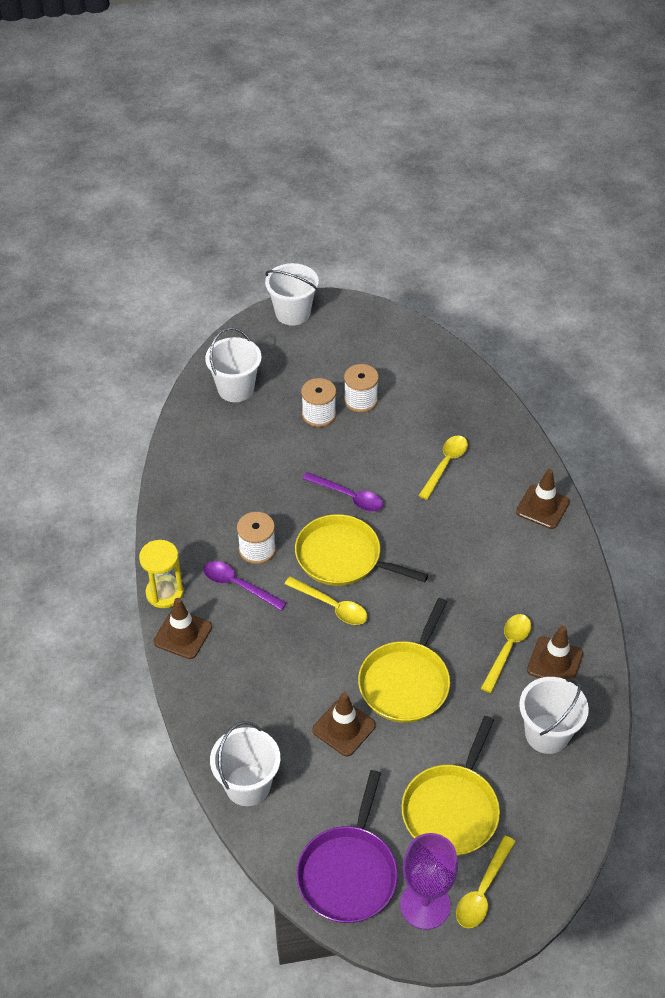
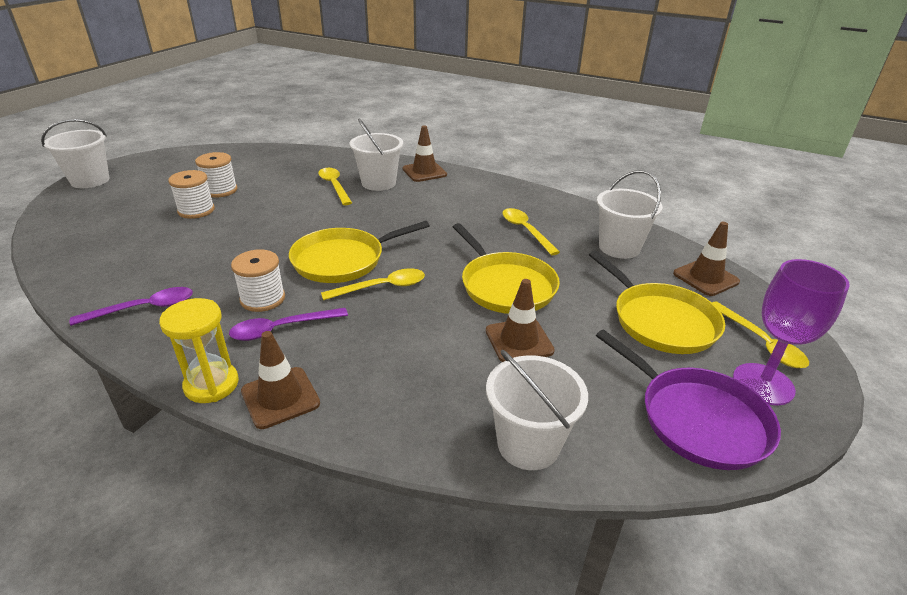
camera: 55 degrees left, 15 degrees down
(235, 389) = (91, 233): white bucket -> white bucket (378, 183)
(348, 496) = (292, 232): purple spoon -> purple spoon (144, 308)
(555, 662) = (557, 219): brown traffic cone -> brown traffic cone (705, 278)

